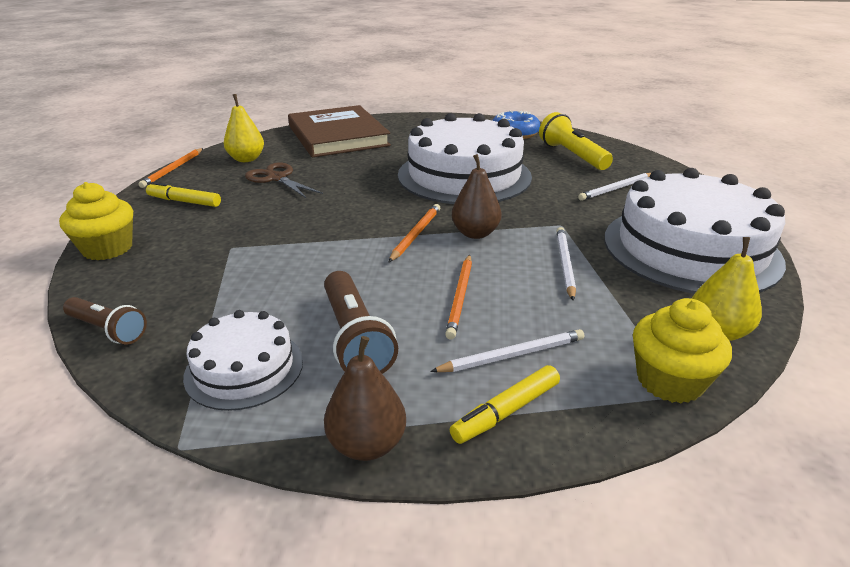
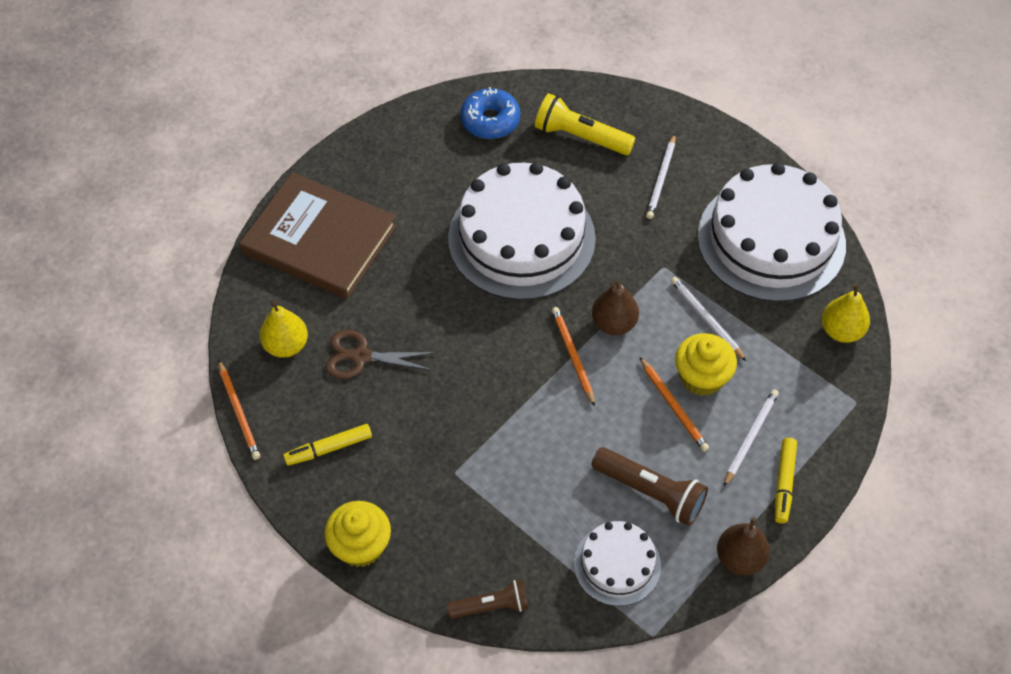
camera: 40 degrees left, 25 degrees up
(669, 381) = (843, 396): yellow cupcake -> yellow cupcake (701, 377)

